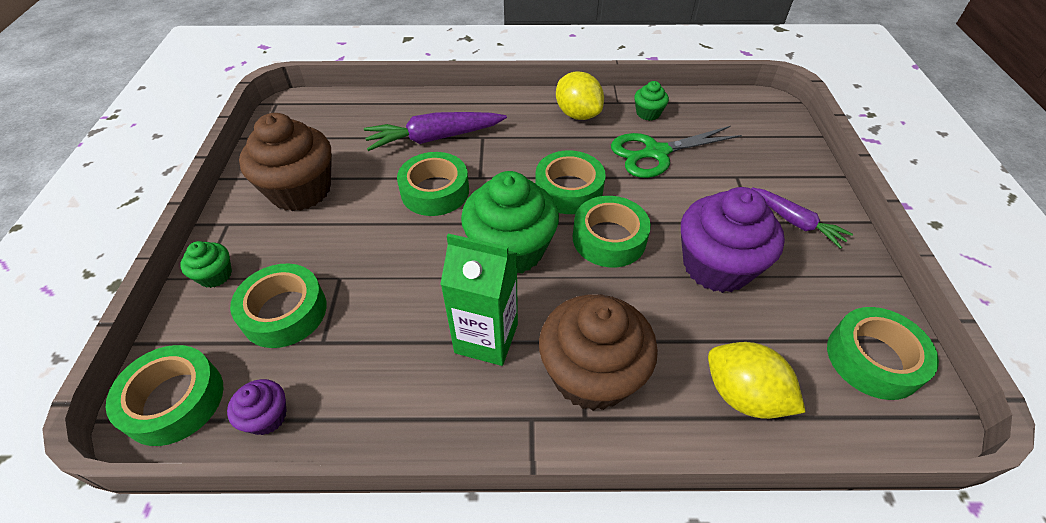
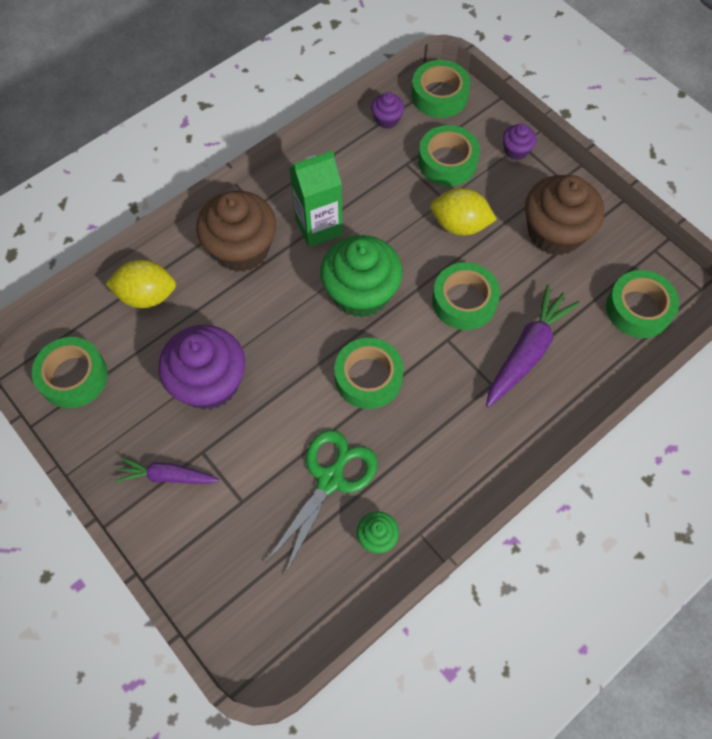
camera: 140 degrees right, 15 degrees up
(215, 275) = (516, 150): green cupcake -> purple cupcake
(577, 114) = (440, 481): yellow lemon -> yellow lemon (459, 225)
(609, 238) = (301, 352): green tape -> green tape (638, 309)

